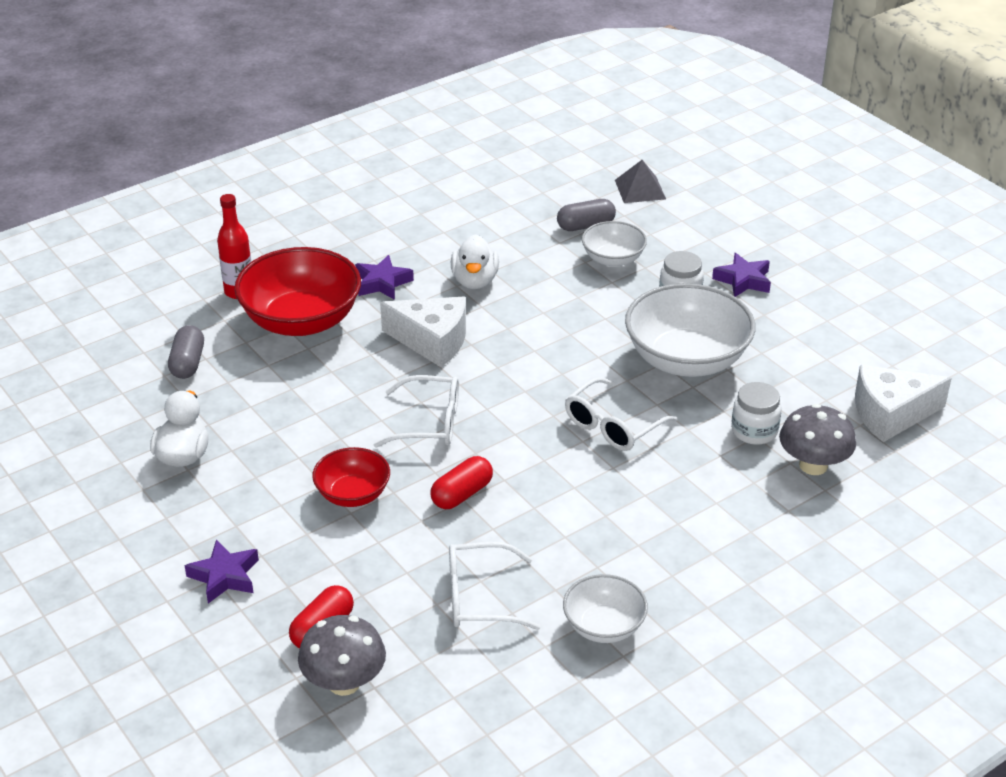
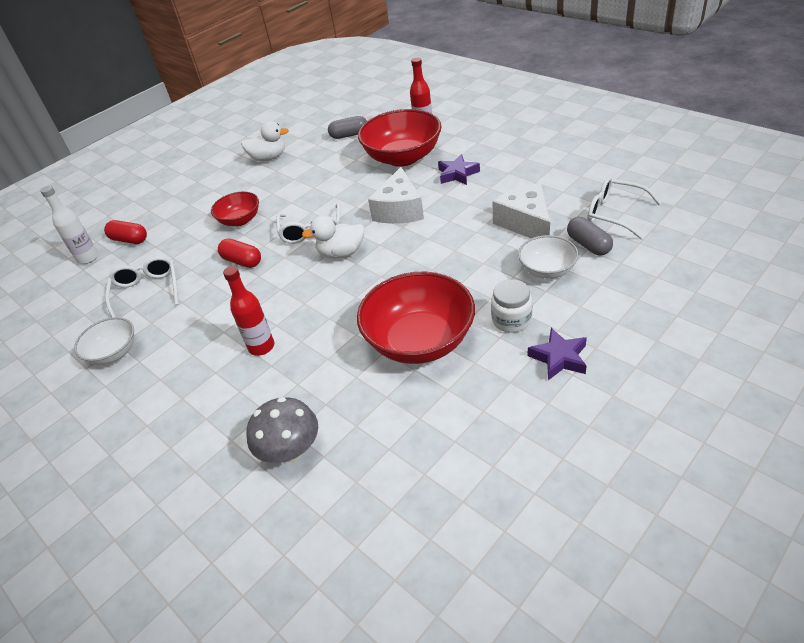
camera: 85 degrees right, 5 degrees up
(224, 576) = (173, 198): purple star -> none
(344, 682) = (88, 258): grey mushroom -> white bottle
(475, 281) = (479, 210): white duck -> white duck (341, 253)
(612, 426) = (323, 315): white glasses -> white glasses (614, 214)
(640, 189) = (671, 263): grey pyramid -> none
(648, 481) = (261, 347): none -> red bottle
(686, 360) = (420, 341): white bowl -> red bowl
(754, 431) = (332, 401): white jar -> none
(891, 414) = (377, 507): white cheese -> white cheese (525, 223)

